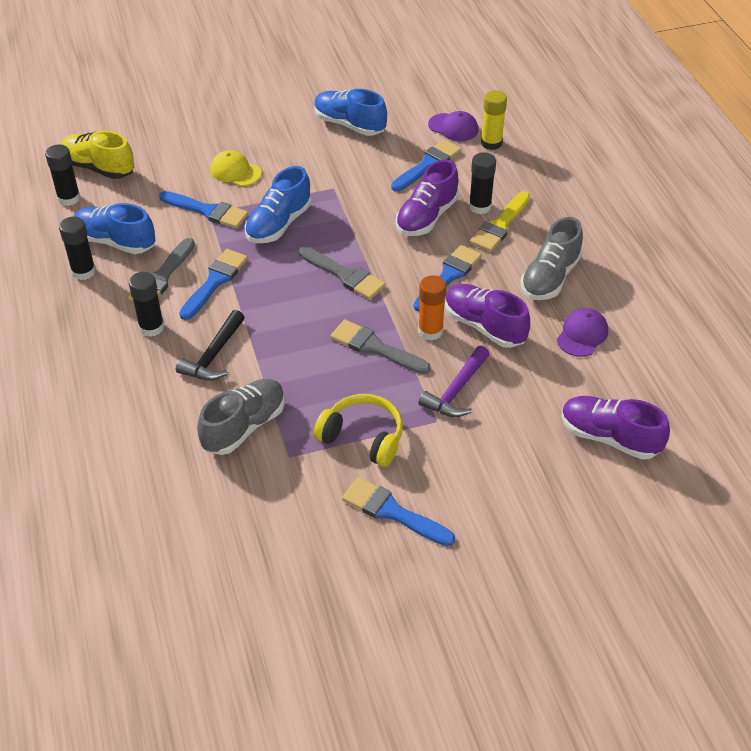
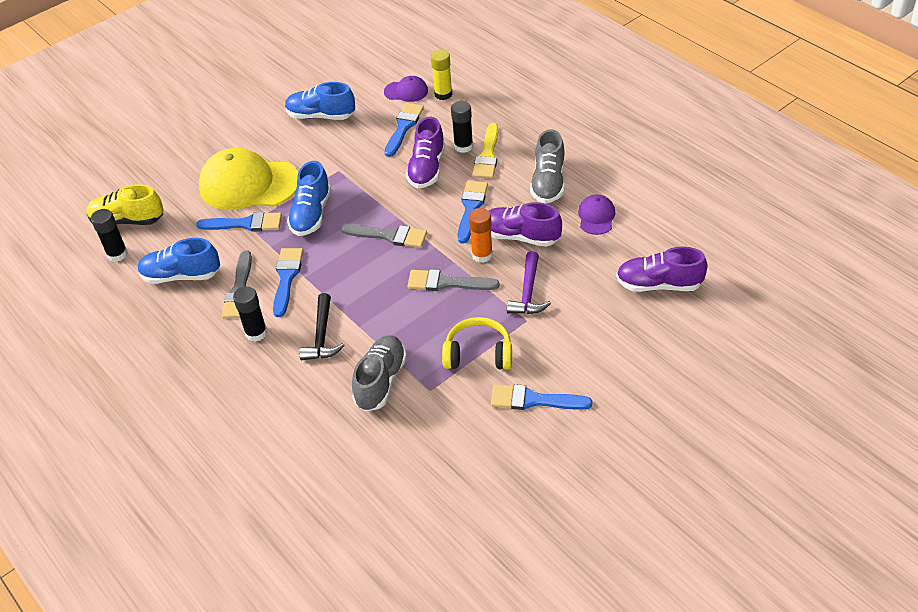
camera: 20 degrees left, 0 degrees up
(83, 272) = (169, 309): black glue stick -> none
(235, 171) = (249, 184): yellow cap -> yellow cap, size x2.13

